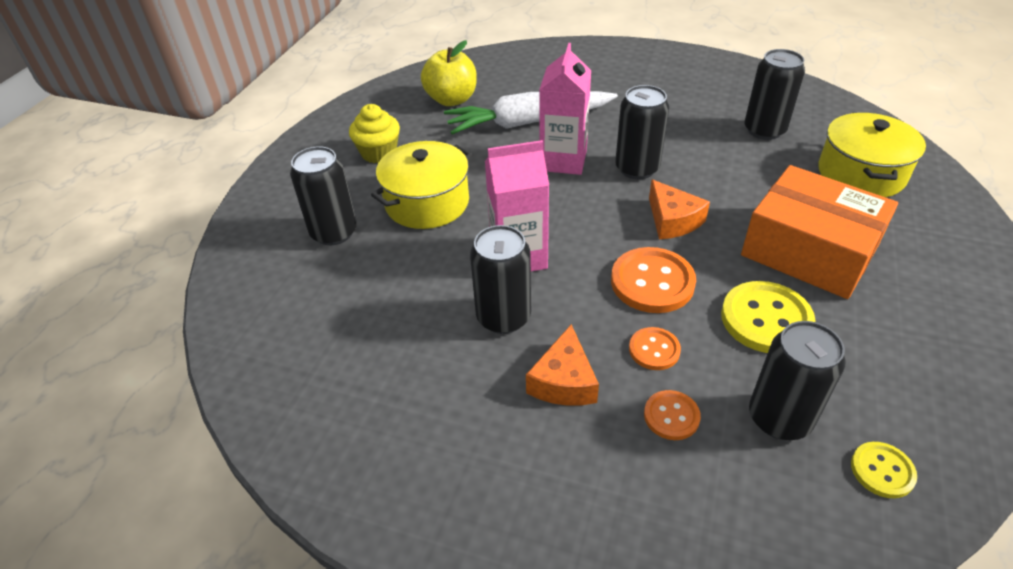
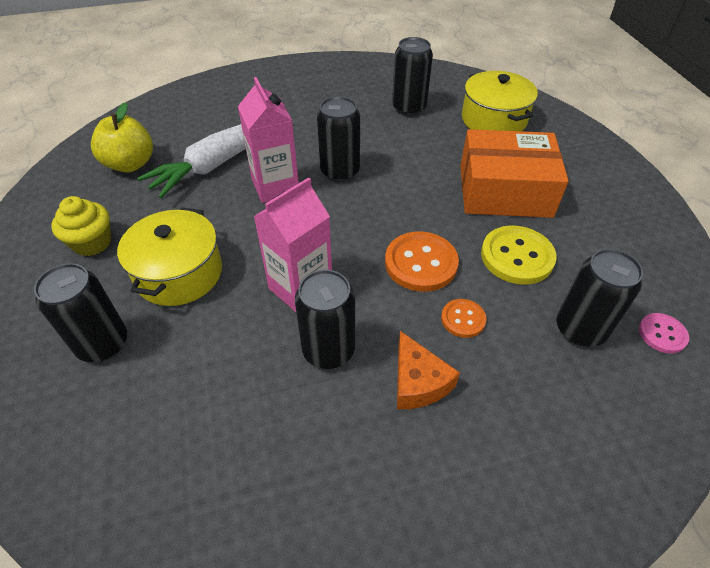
camera: 35 degrees left, 5 degrees up
(671, 416) = (514, 367): orange button -> none
(672, 220) = (398, 205): orange cheese -> none
(882, 471) = (662, 334): yellow button -> pink button

